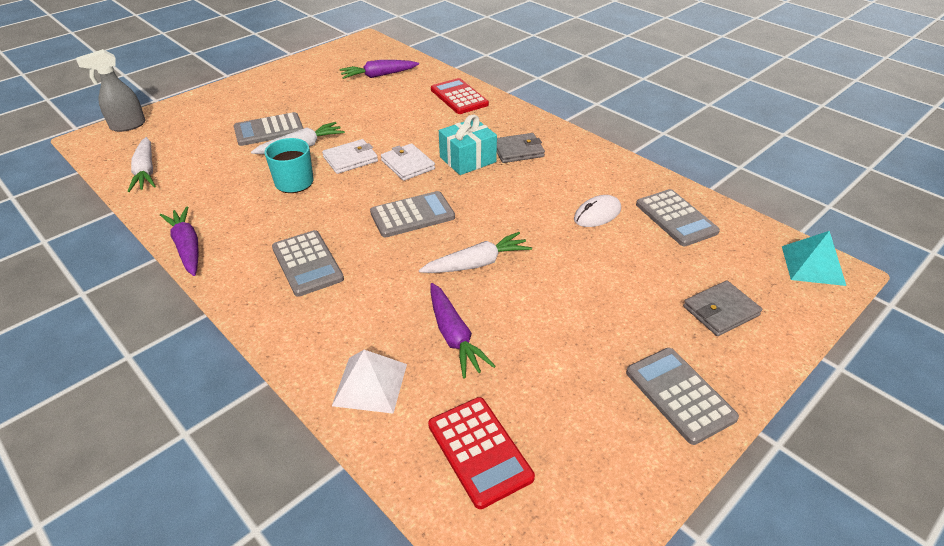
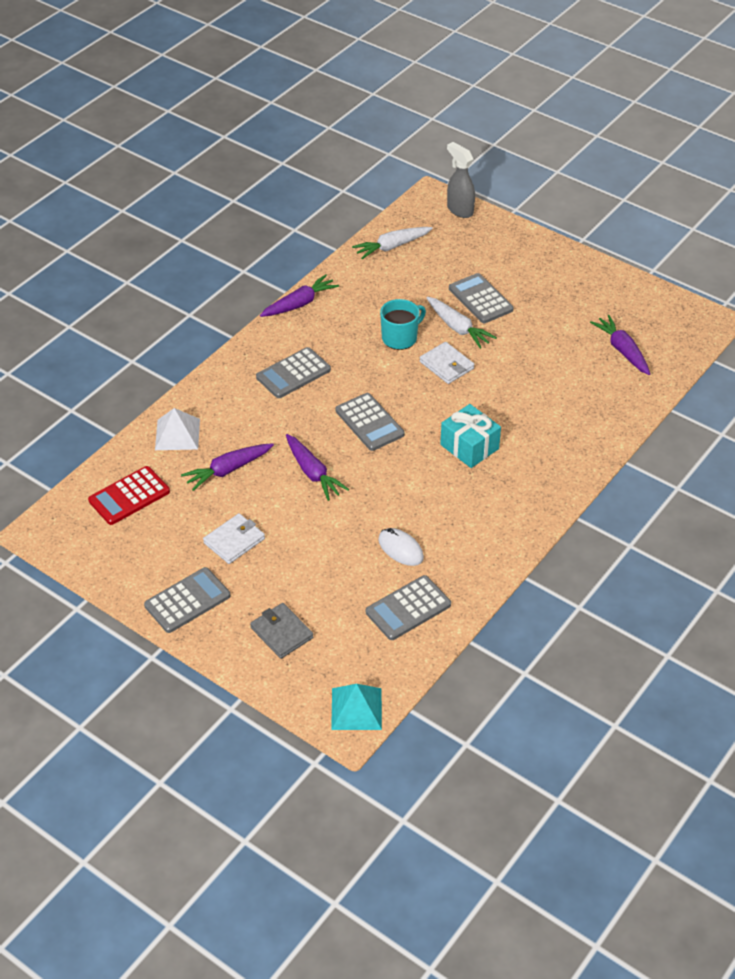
camera: 80 degrees right, 5 degrees up
(407, 165) = (448, 406): white wallet -> white wallet (234, 541)
(459, 97) = (596, 423): red calculator -> none
(477, 263) = (313, 473): white carrot -> purple carrot
(518, 151) = (497, 482): grey wallet -> none

